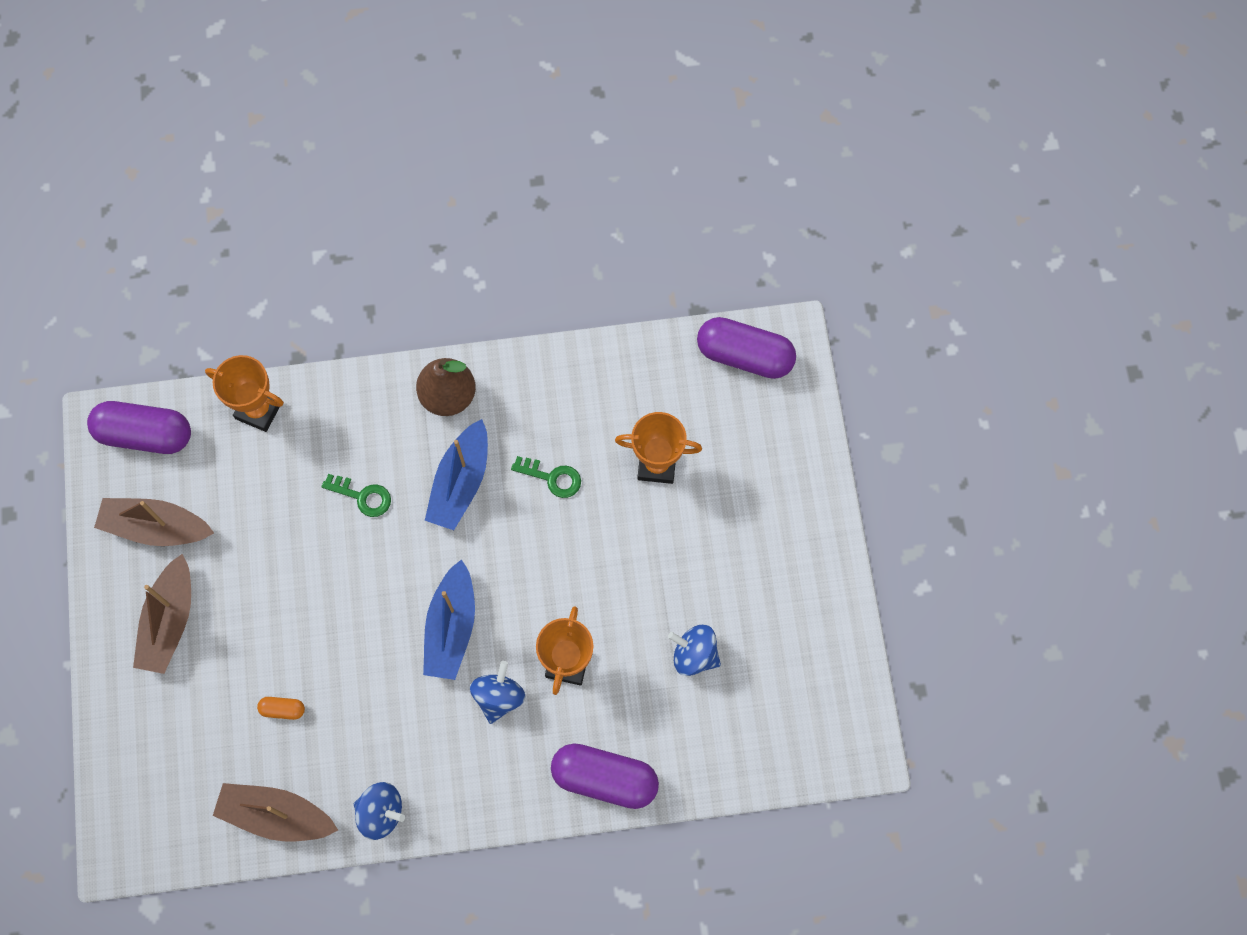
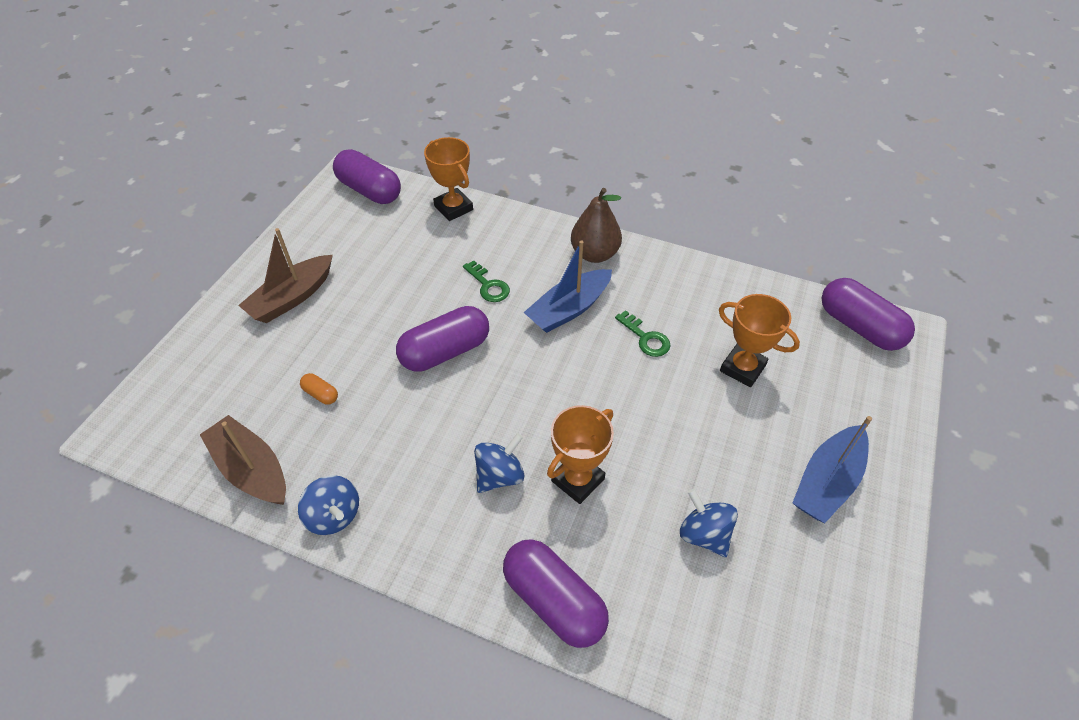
camera: 30 degrees right, 20 degrees down
(156, 527) = (332, 241): brown boat -> none
(369, 598) = (445, 351): none -> purple capsule
(451, 627) = (495, 402): blue boat -> blue boat (827, 482)

